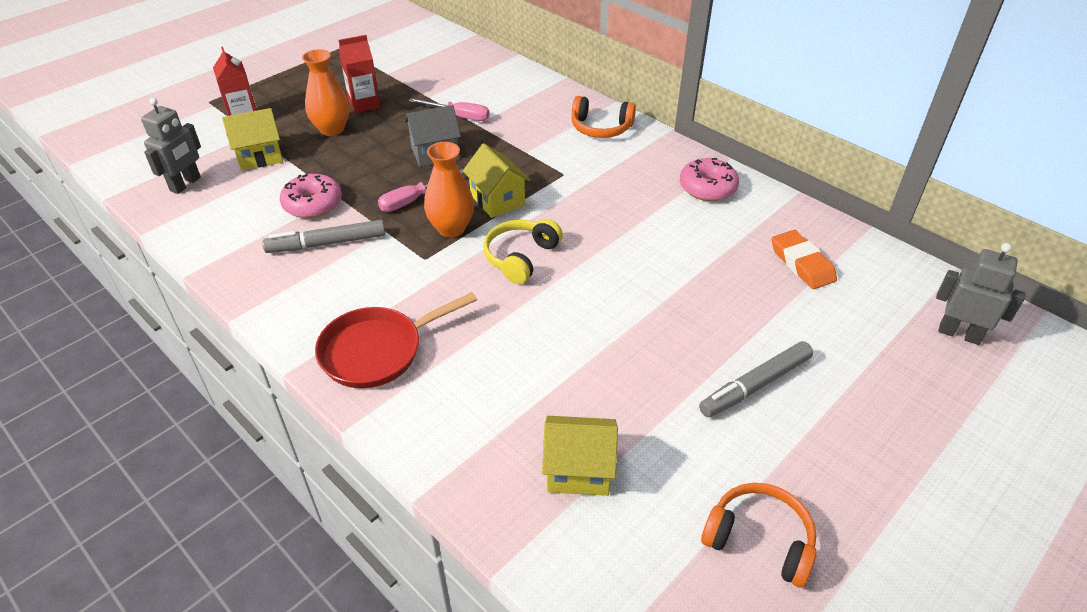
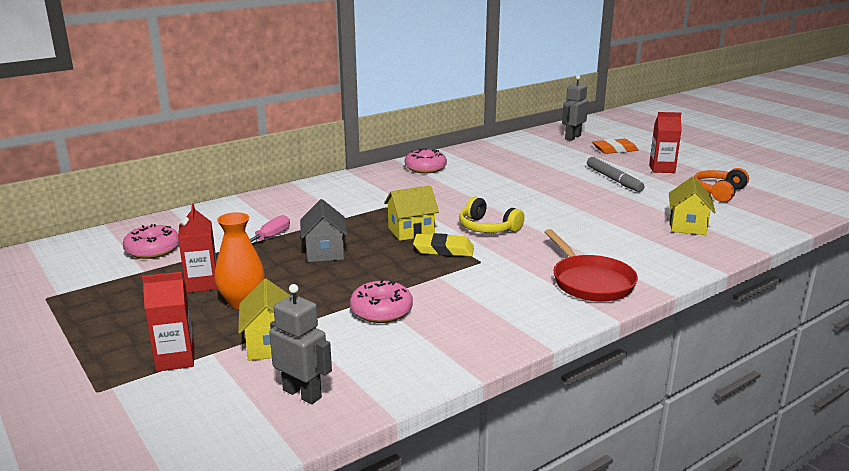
camera: 80 degrees left, 20 degrees down
(327, 243) = (448, 303): grey marker -> none
(413, 200) = (396, 263): pink screwdriver -> none
(427, 67) = (152, 250): none -> pink donut
(451, 228) = (443, 250): orange vase -> yellow eraser
(601, 128) = (328, 189): orange headphones -> none
(801, 263) = (511, 157): orange eraser -> orange eraser (614, 150)
(849, 459) = (662, 169): none -> red carton

